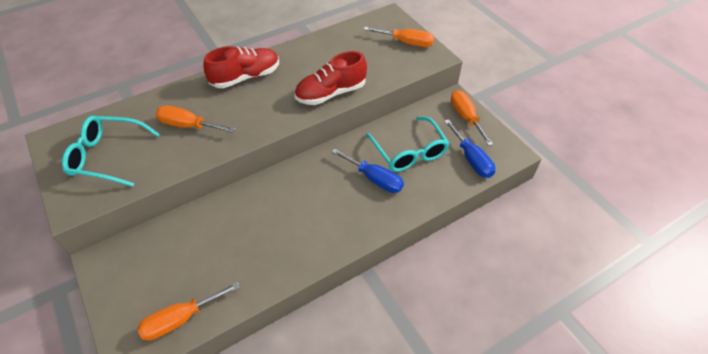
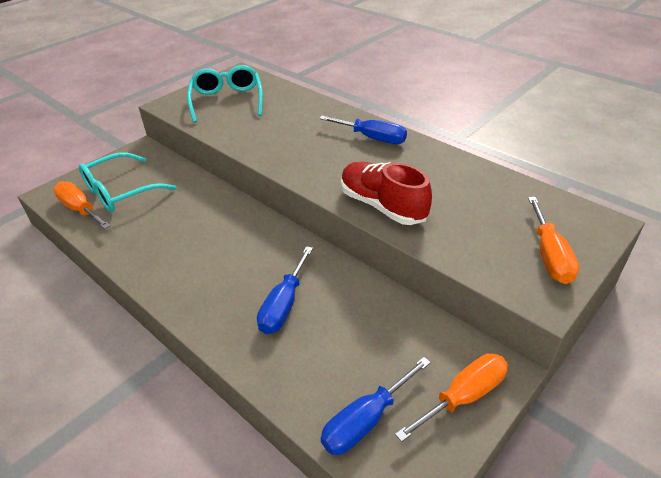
camera: 75 degrees right, 10 degrees down
(188, 125) = (281, 126): orange screwdriver -> none
(245, 77) = (372, 138): red shoe -> blue screwdriver
(409, 152) = (348, 332): turquoise glasses -> turquoise glasses (120, 191)

